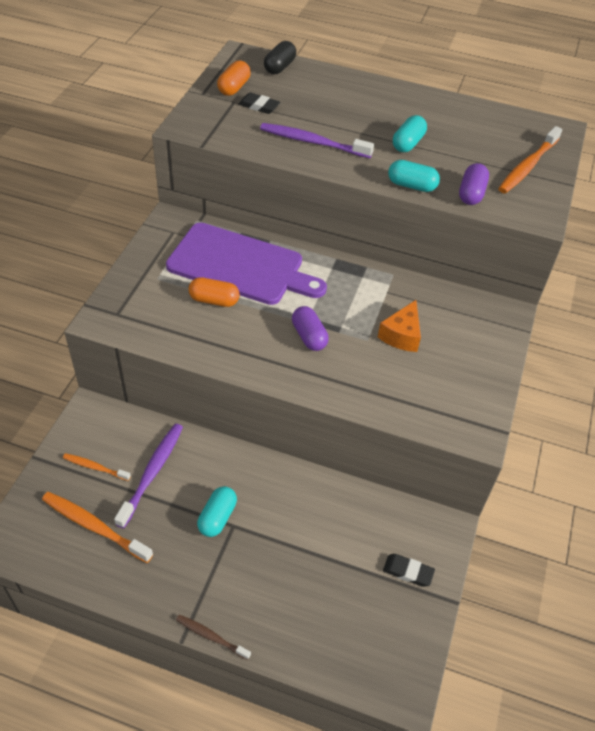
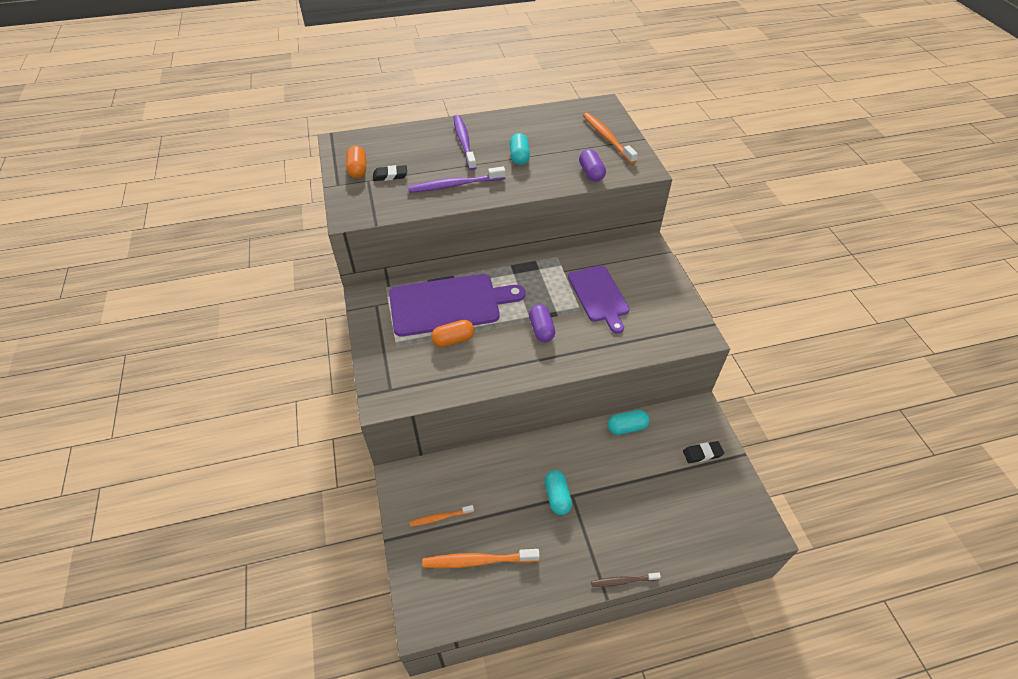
camera: 30 degrees left, 0 degrees up
(152, 473) = (485, 495): purple toothbrush -> purple toothbrush (464, 142)
(279, 67) = (377, 139): black capsule -> none
(309, 336) = (541, 329): purple capsule -> purple capsule turned 45 degrees clockwise
(401, 335) = (599, 296): orange cheese -> purple cutting board
(411, 185) = (549, 185): turquoise capsule -> turquoise capsule (627, 427)
(528, 166) = (607, 138): orange toothbrush -> orange toothbrush turned 150 degrees clockwise

